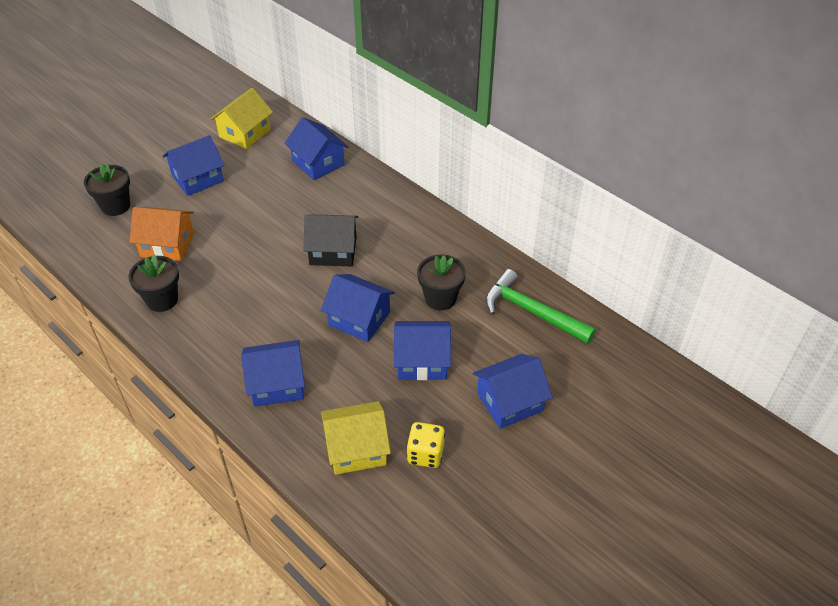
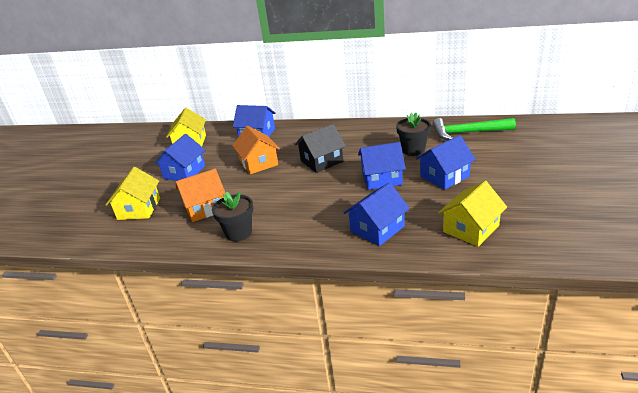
camera: 30 degrees left, 15 degrees down
(115, 206) = (139, 209): black flower pot -> yellow house
(274, 211) = (258, 163): none -> orange house
(425, 454) = (511, 209): yellow dice -> none
(509, 402) = (516, 167): blue house -> none

